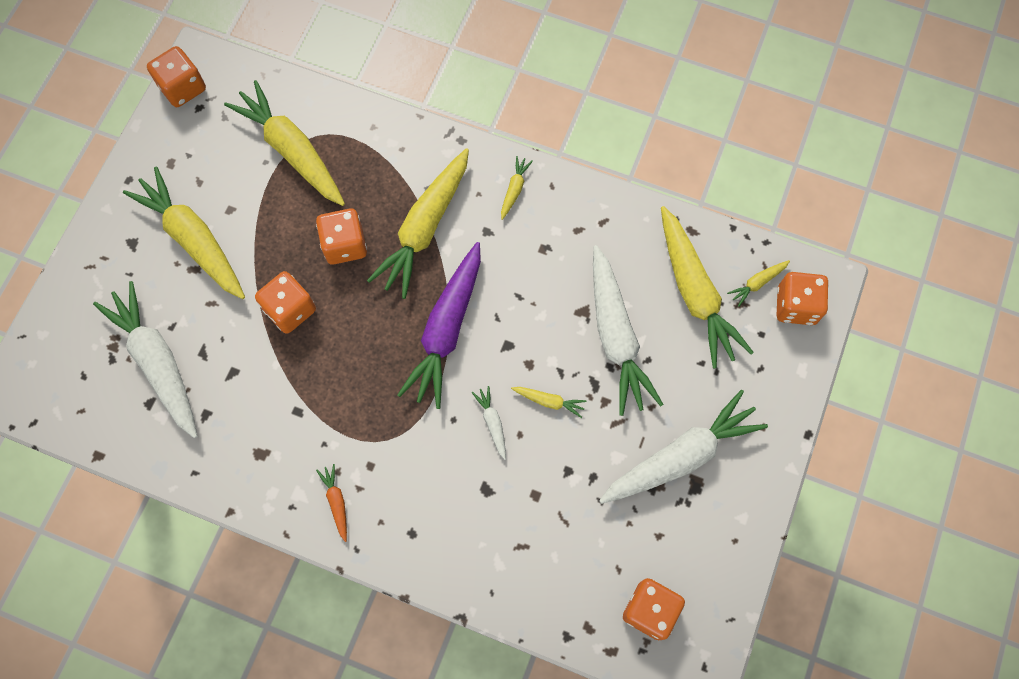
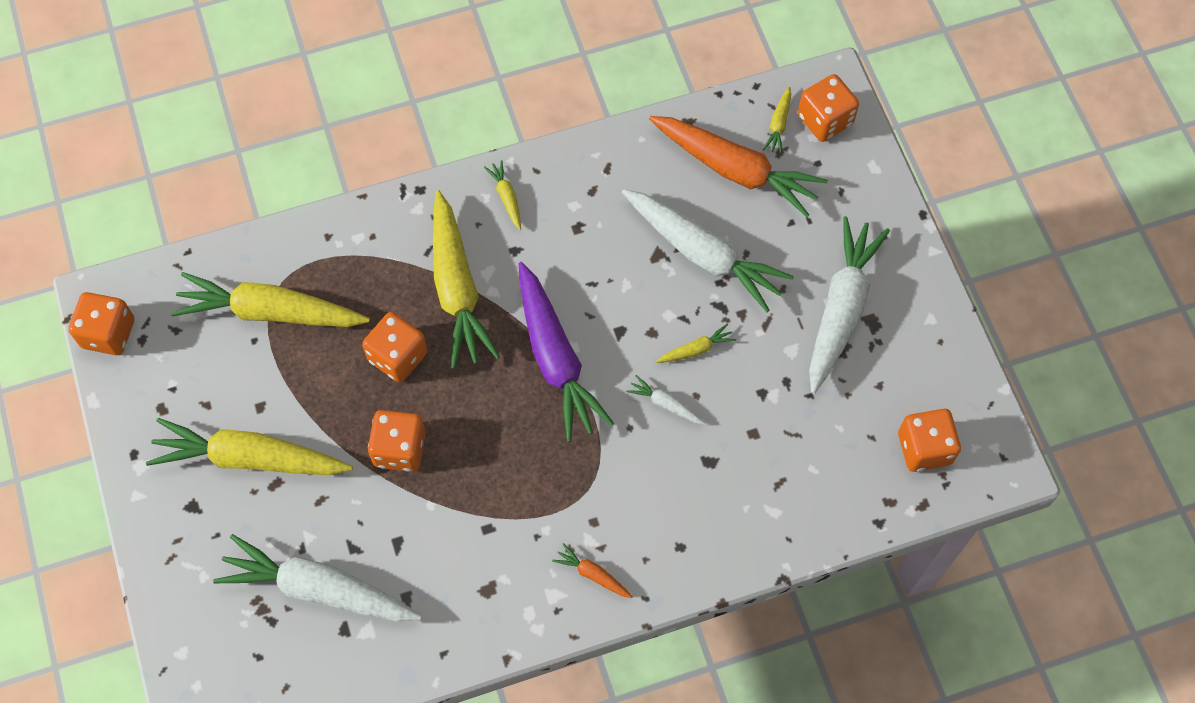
camera: 40 degrees left, 5 degrees down
(694, 293) = (735, 170): yellow carrot -> orange carrot

